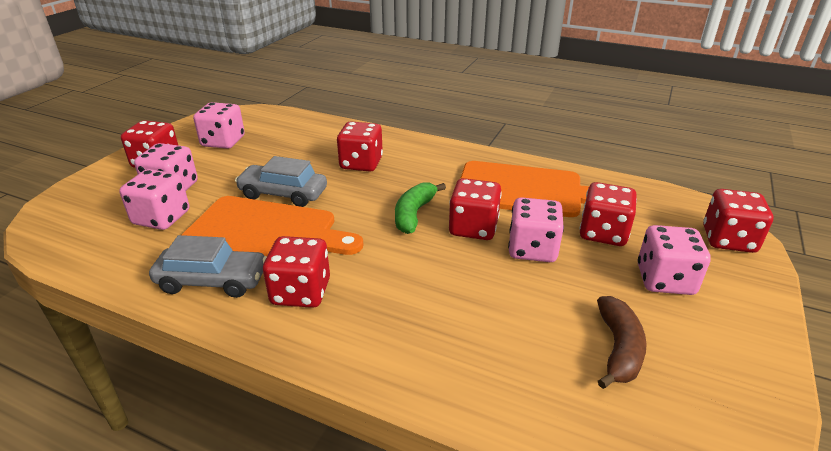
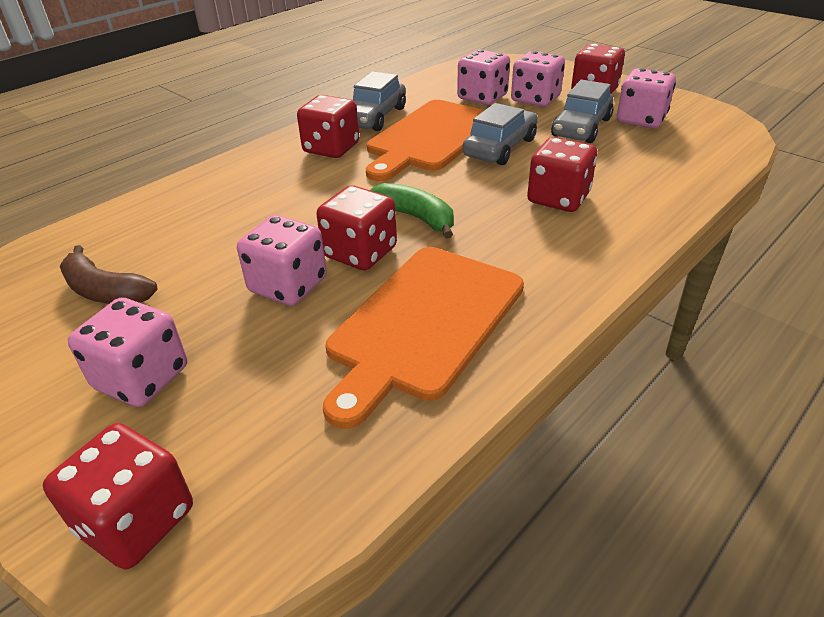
camera: 110 degrees right, 5 degrees up
(239, 163) = (581, 128): none -> grey car
(603, 233) = (270, 363): red dice -> none

